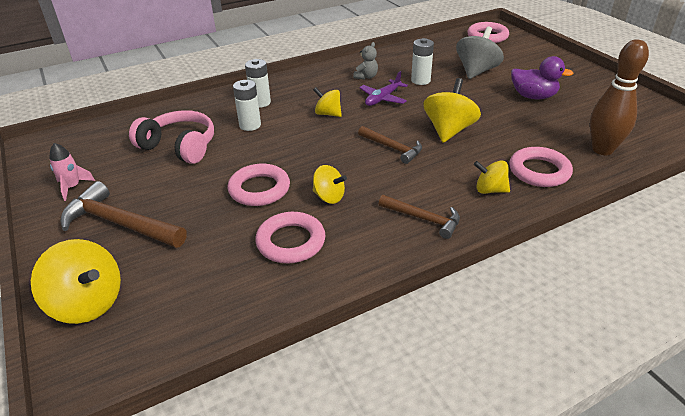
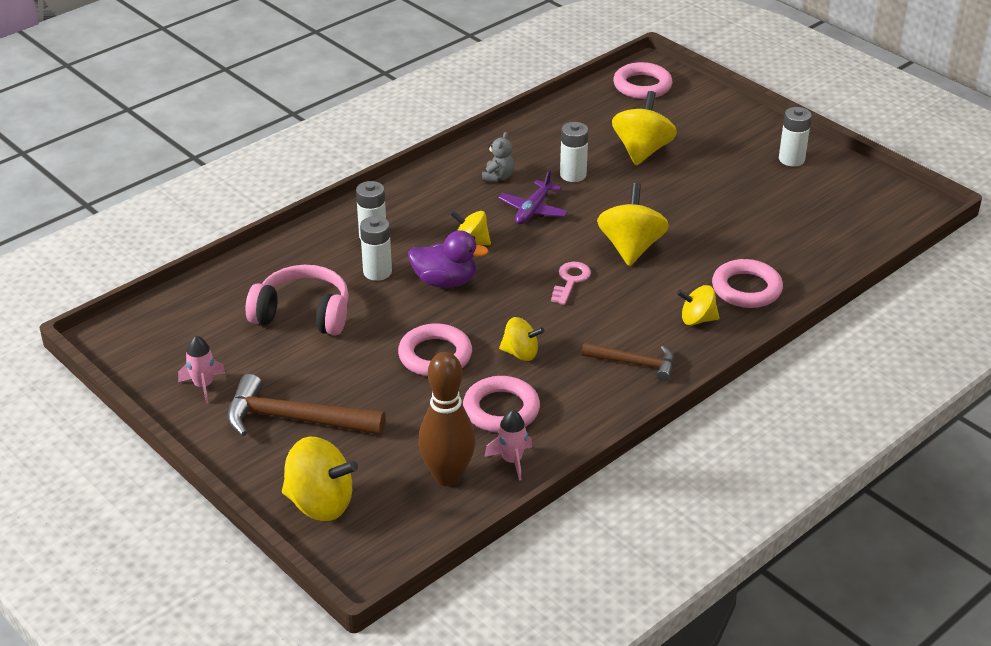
camera: 15 degrees left, 0 degrees up
(278, 291) = (512, 460): none -> pink rocket
(392, 148) = (570, 281): brown hammer -> pink key
(476, 71) = (642, 151): grey spinning top -> yellow spinning top
(533, 96) = (722, 184): purple duck -> purple duck (445, 281)
(591, 86) = (791, 159): none -> white battery
(602, 150) = (812, 251): brown bowling pin -> brown bowling pin (447, 476)

